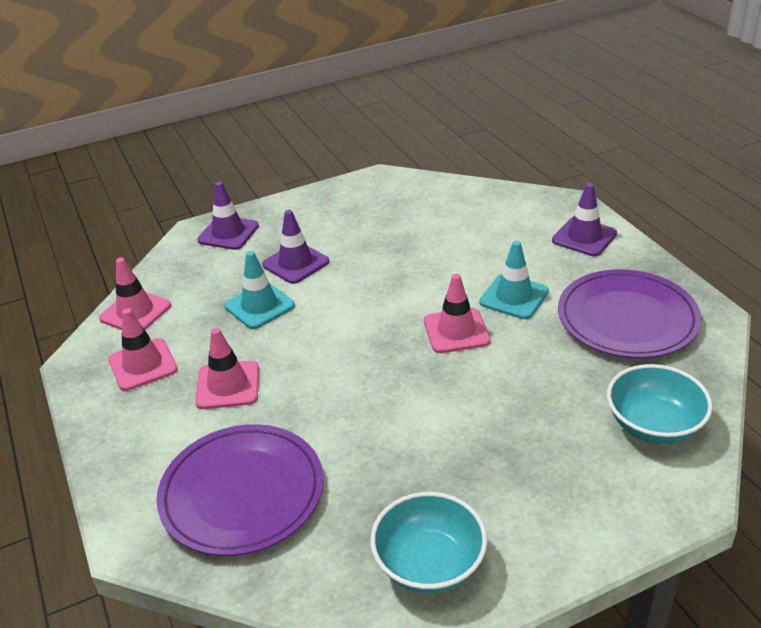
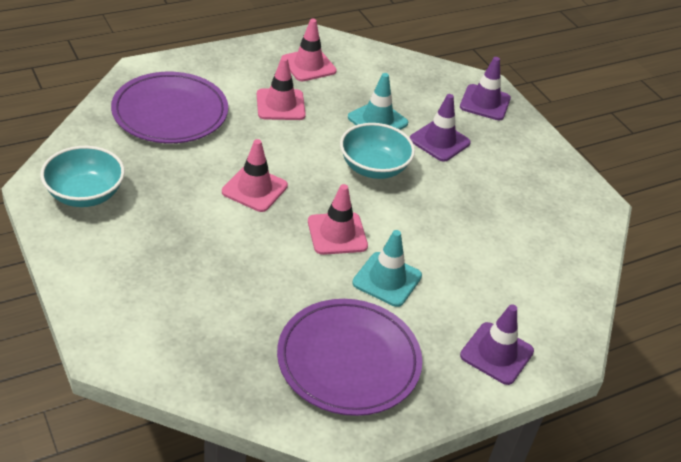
camera: 80 degrees right, 5 degrees up
(135, 312) = (372, 59): pink traffic cone -> pink traffic cone (254, 189)
(653, 425) = (195, 346): turquoise bowl -> turquoise bowl (373, 168)

